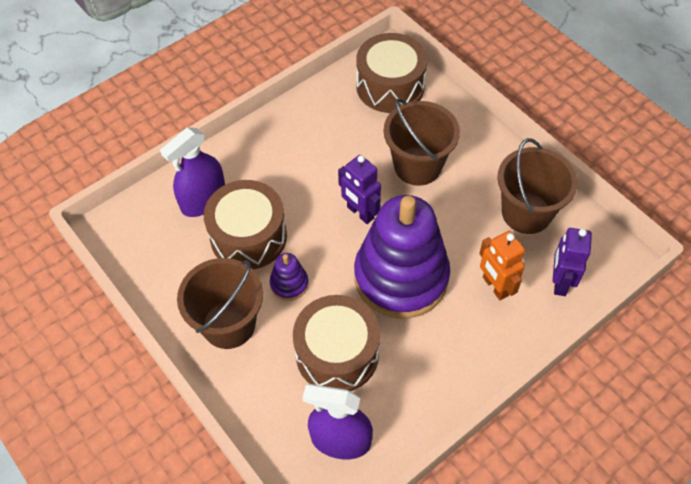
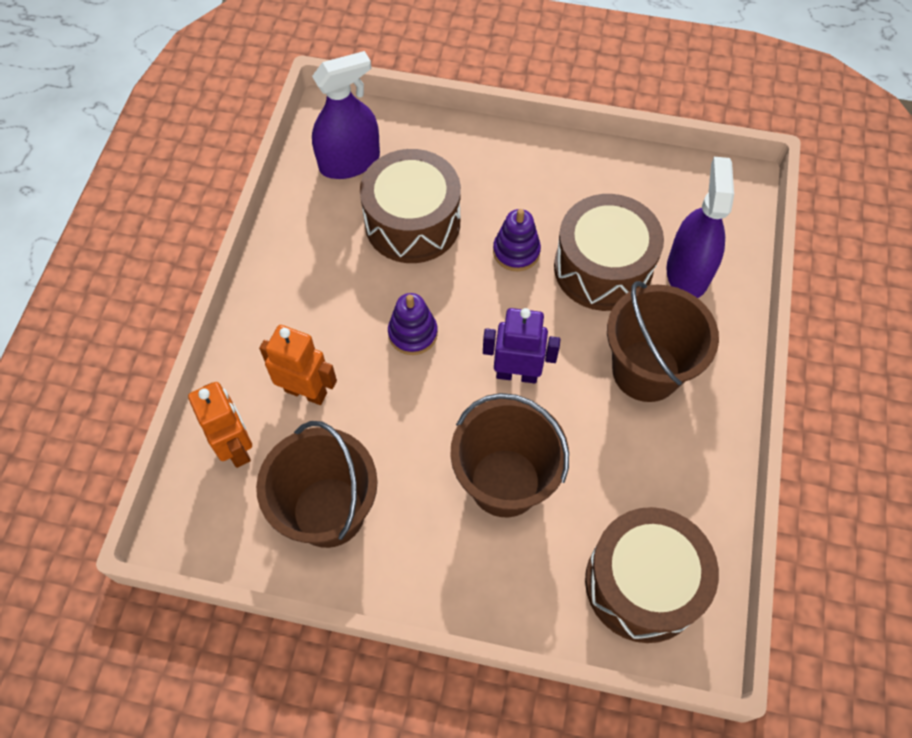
camera: 140 degrees right, 5 degrees up
(229, 324) = (533, 182): brown bucket -> brown bucket (646, 371)
(401, 277) = (413, 333): purple stacking toy -> purple stacking toy, size x0.41
(560, 282) = (236, 447): purple robot -> orange robot

